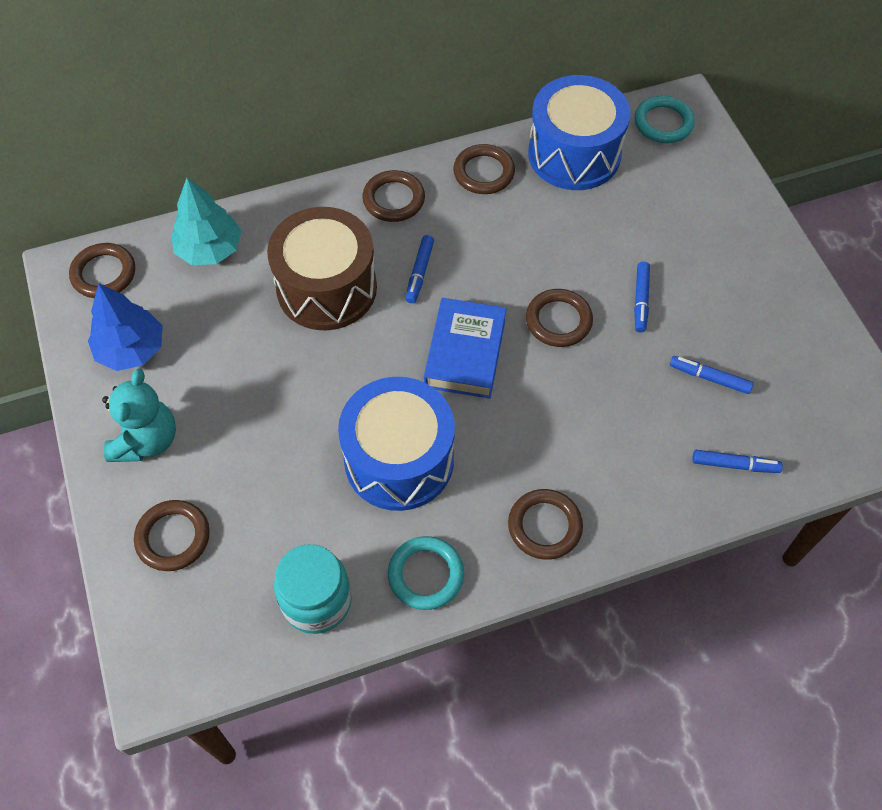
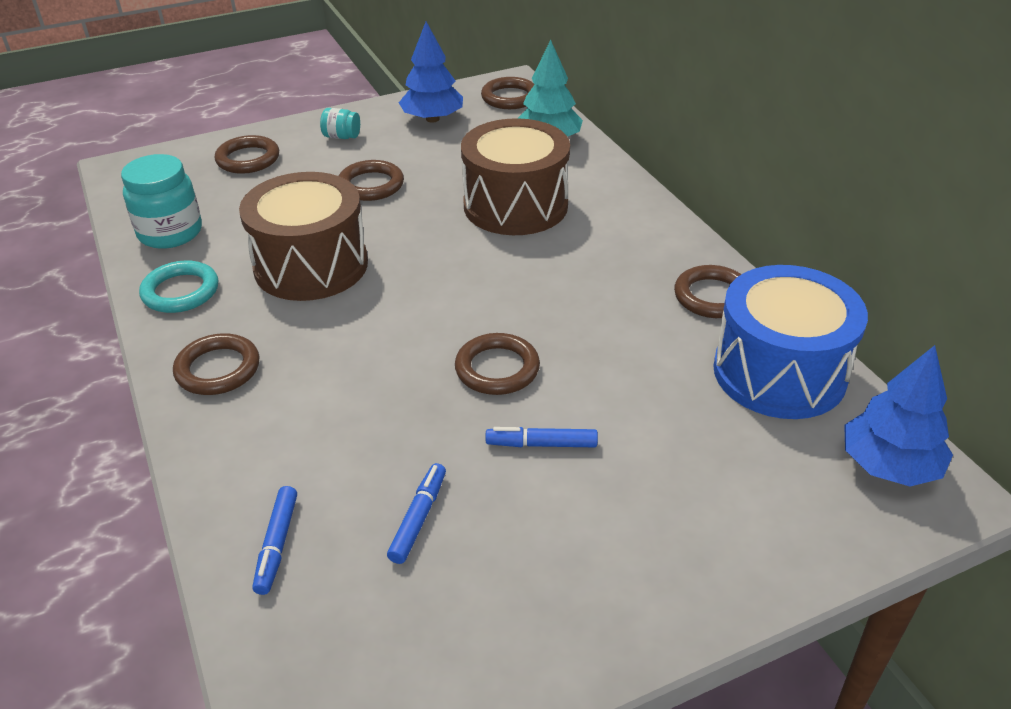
camera: 85 degrees right, 20 degrees down
(146, 440) = (342, 136): turquoise teddy bear -> turquoise jar
(393, 199) = (646, 236): brown ring -> brown ring (371, 185)
(399, 460) = (311, 265): blue drum -> brown drum
(419, 273) = (547, 260): blue marker -> none
(465, 353) = (443, 299): blue book -> none
(663, 123) = (889, 466): turquoise ring -> blue tree

